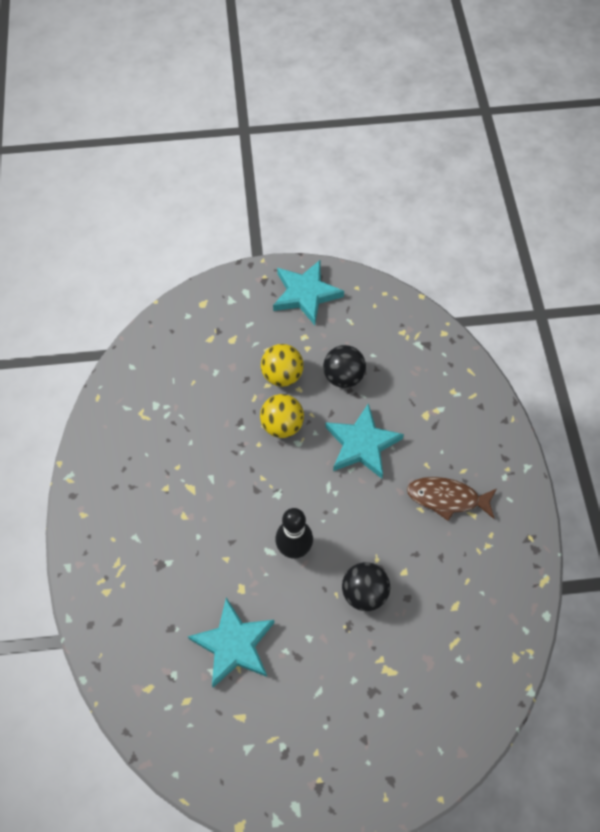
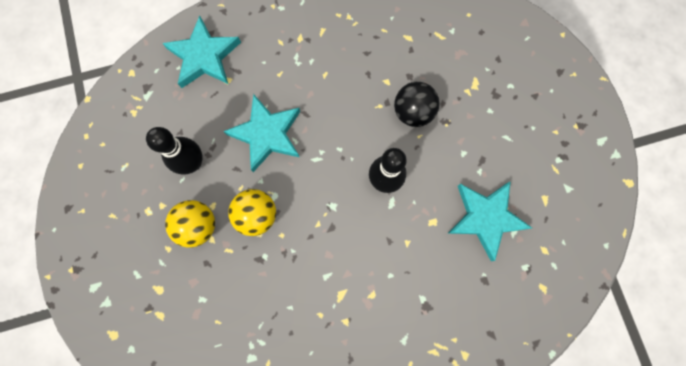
camera: 100 degrees left, 15 degrees up
(306, 294) = (92, 219): turquoise star -> turquoise star (204, 56)
(343, 376) = (193, 163): black ball -> black bowling pin
(447, 498) = (310, 53): brown fish -> none

